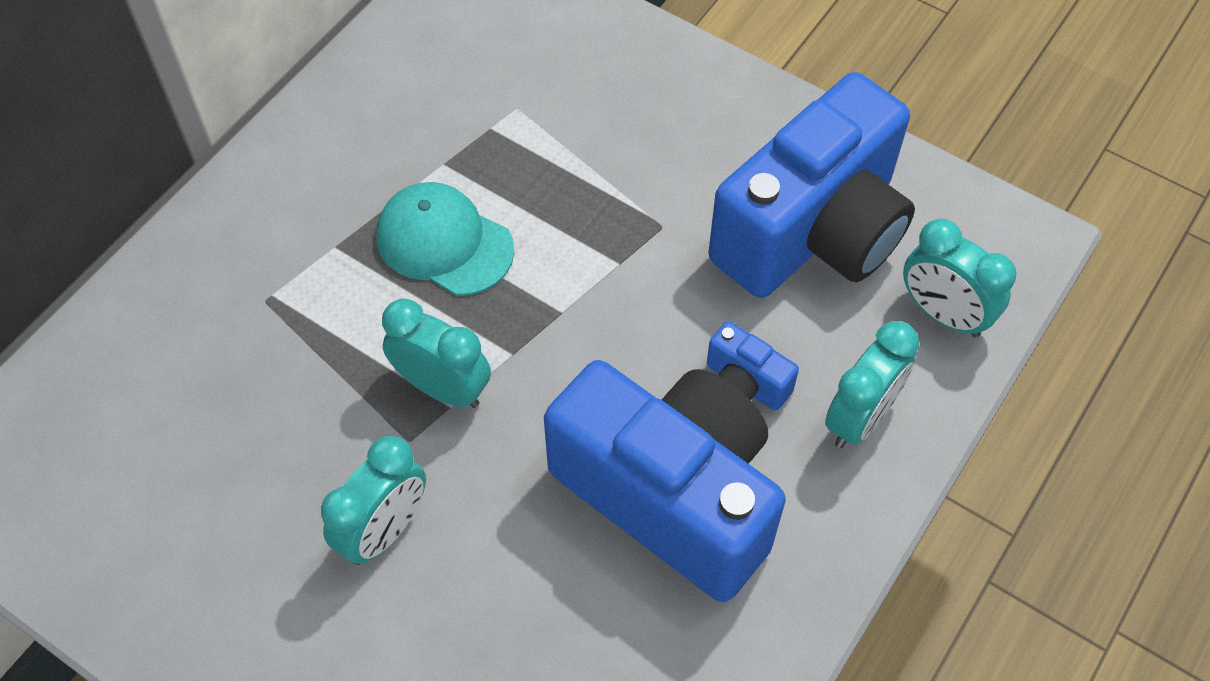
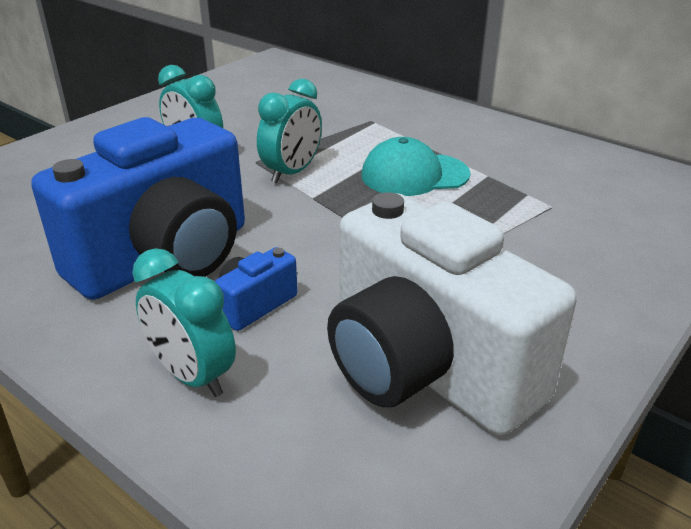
camera: 95 degrees right, 25 degrees down
(444, 242) = (414, 175): turquoise cap -> turquoise cap turned 135 degrees counterclockwise
(813, 232) = (425, 368): blue camera -> white camera
(943, 314) = (303, 466): turquoise clock -> none

